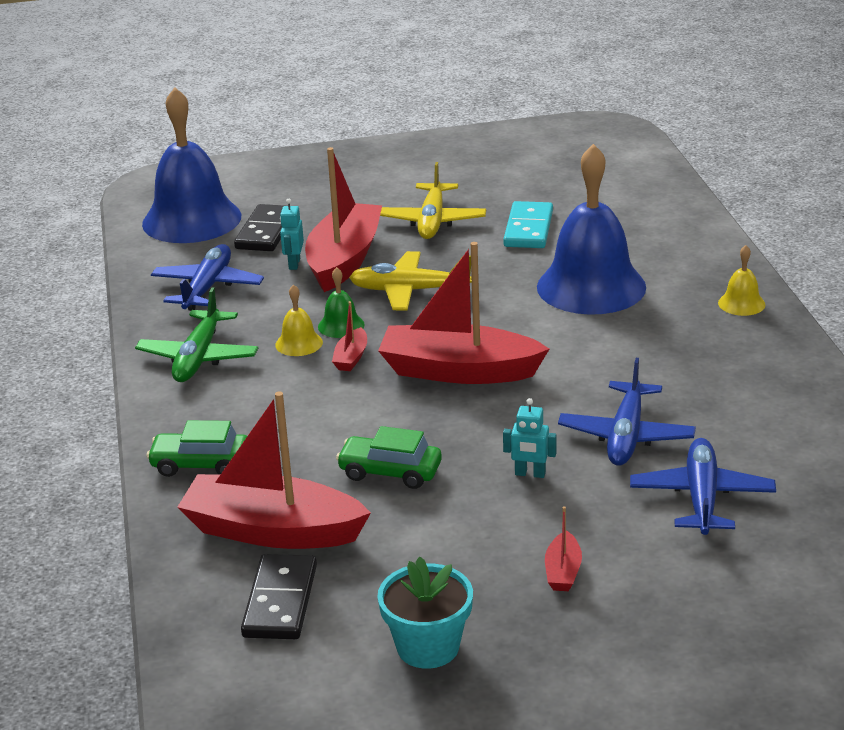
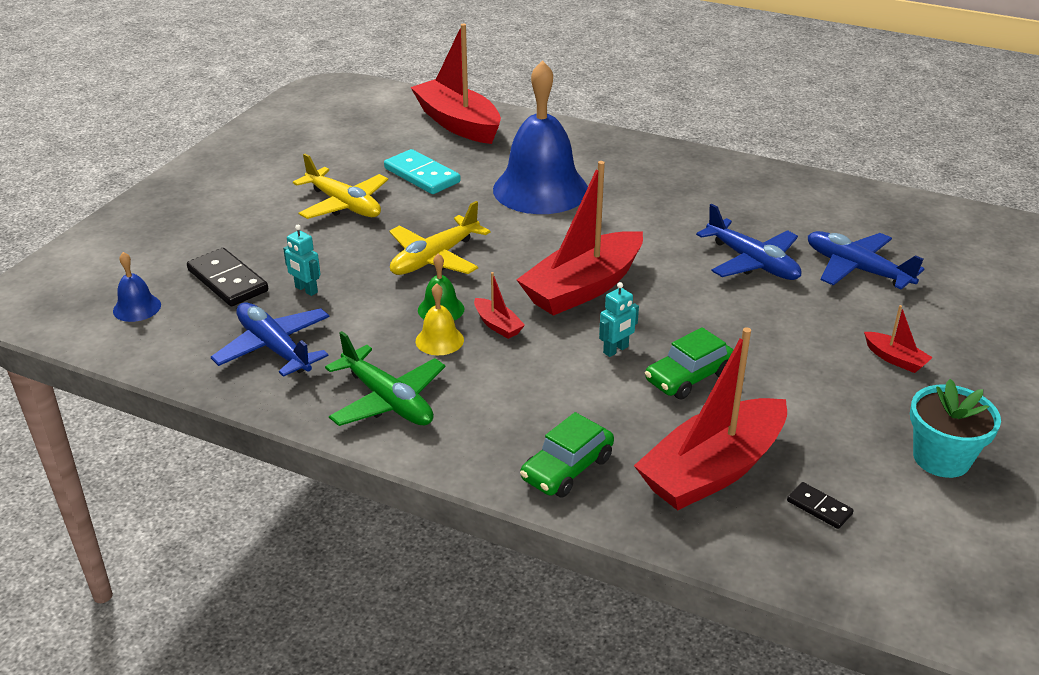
camera: 55 degrees left, 5 degrees up
(191, 220) = (137, 308): blue bell -> blue bell, size x0.42
(280, 601) = (819, 507): black domino -> black domino, size x0.53
(344, 260) = (339, 265): red boat -> red boat (458, 123)
(530, 474) = (758, 319): turquoise robot -> turquoise robot (616, 350)
(741, 303) = (640, 153): yellow bell -> none

